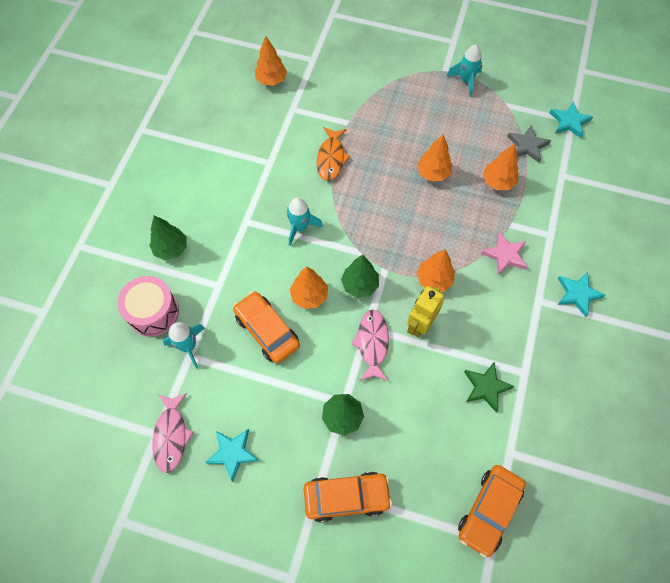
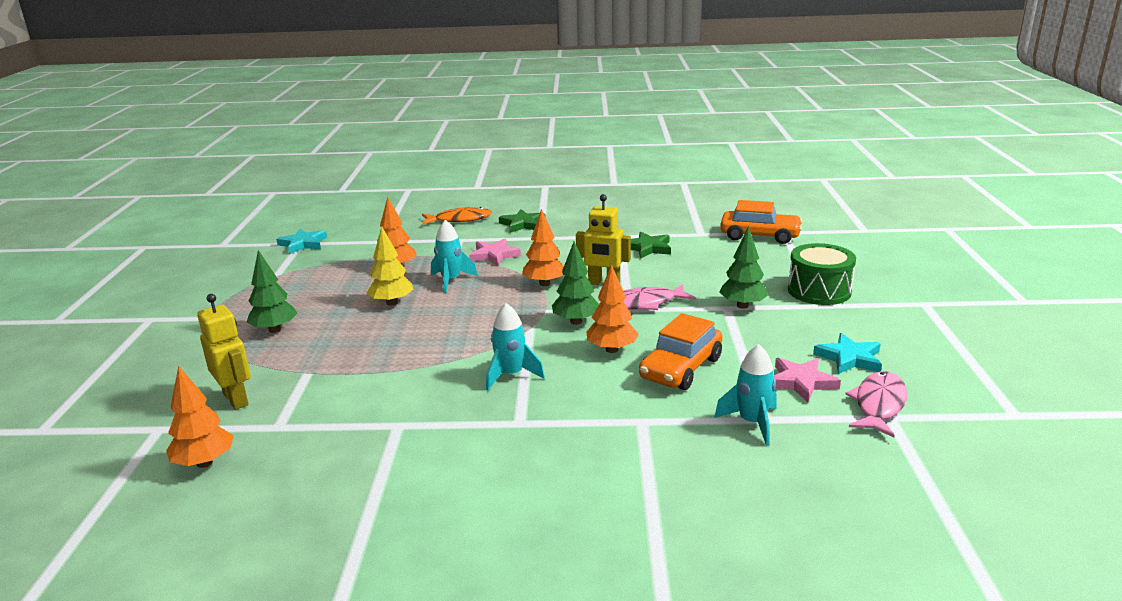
camera: 105 degrees left, 40 degrees down
(153, 312) = (728, 470): pink drum -> none
(171, 249) = (606, 484): green tree -> green tree (274, 330)
(171, 436) = (878, 405): pink fish -> pink fish turned 45 degrees counterclockwise
(218, 400) = (801, 382): none -> pink star
(329, 90) = (236, 399): none -> yellow robot
(331, 158) = (380, 373): orange fish -> orange fish (460, 220)
(346, 497) = (819, 291): orange car -> green drum
(433, 173) = (392, 303): orange tree -> yellow tree
(465, 81) = (231, 302): turquoise rocket -> turquoise rocket (451, 281)
(527, 146) = (340, 259): grey star -> none
(577, 294) = (523, 224): turquoise star -> green star

